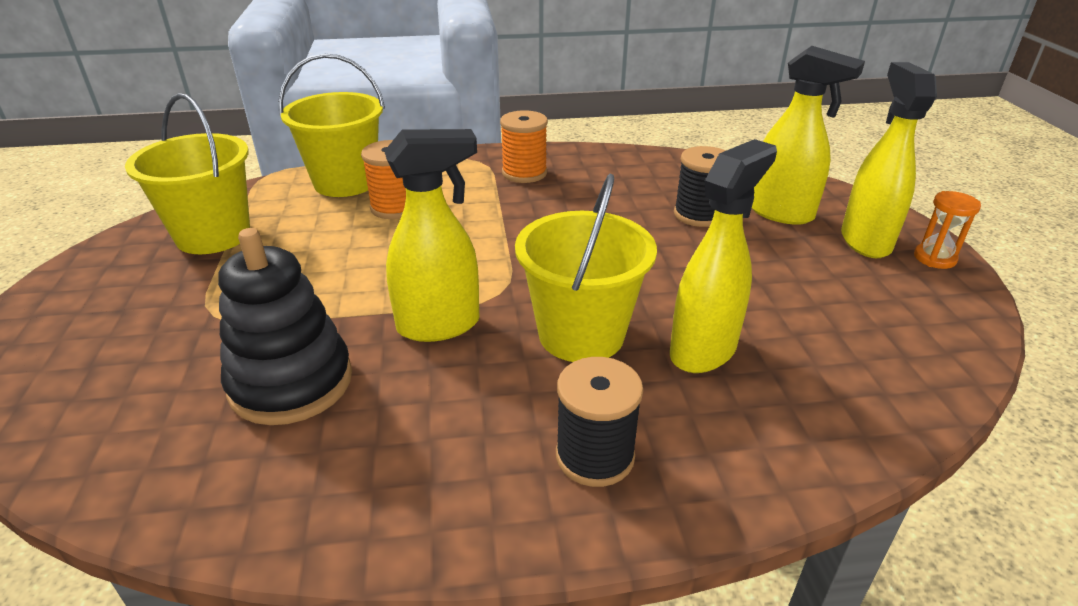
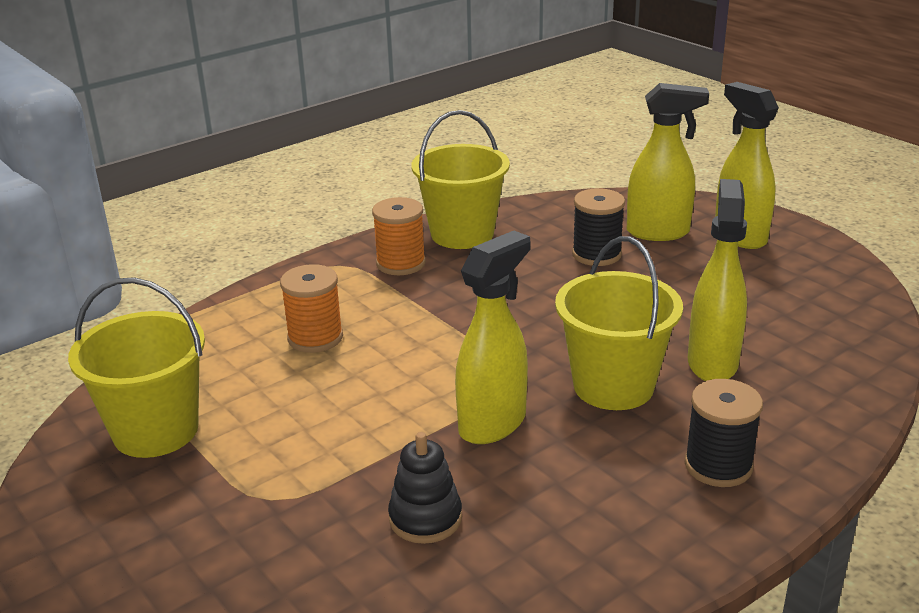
camera: 30 degrees left, 5 degrees down
(291, 382) = (425, 518): black stacking toy -> black stacking toy, size x0.60
(345, 182) = (227, 330): yellow bucket -> yellow bucket (462, 234)
(934, 258) = (796, 234): orange hourglass -> none

